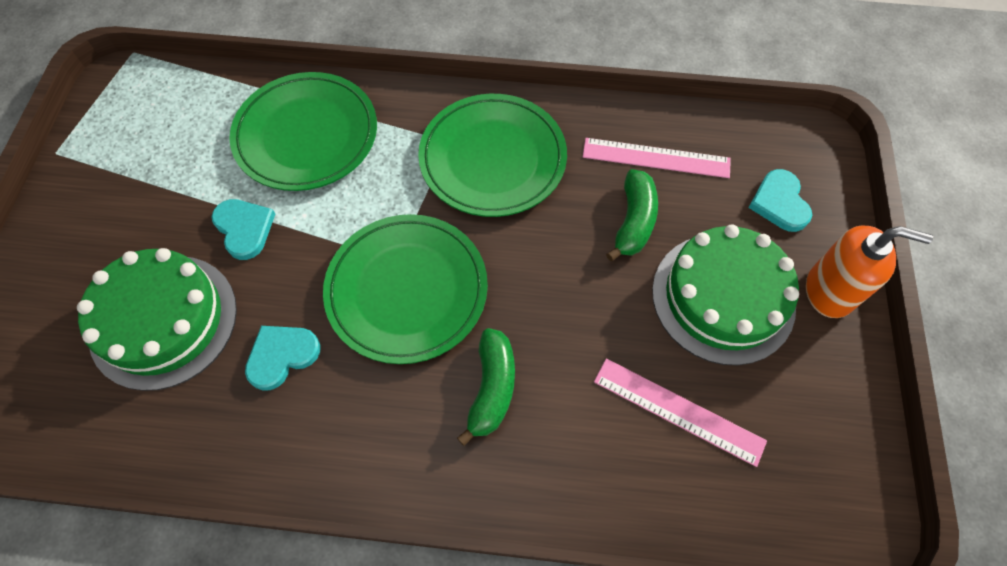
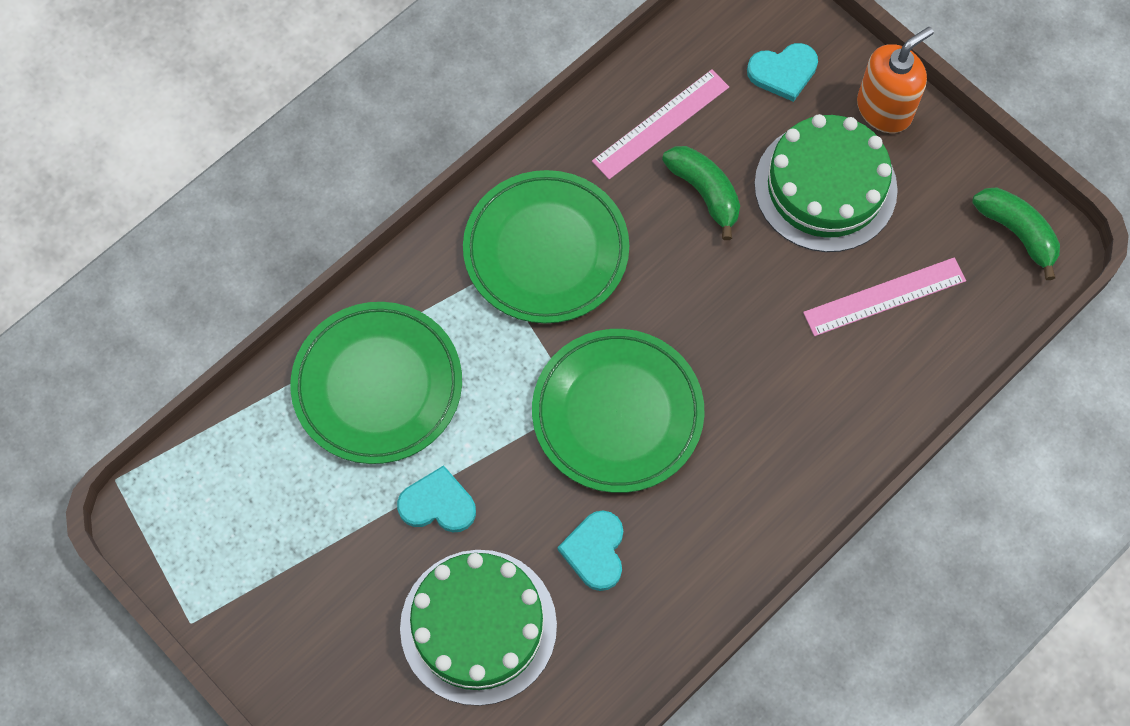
camera: 50 degrees left, 5 degrees up
(492, 388) = (758, 413): green banana -> green banana (1017, 233)
(779, 203) = (783, 72): turquoise heart -> turquoise heart turned 45 degrees counterclockwise

